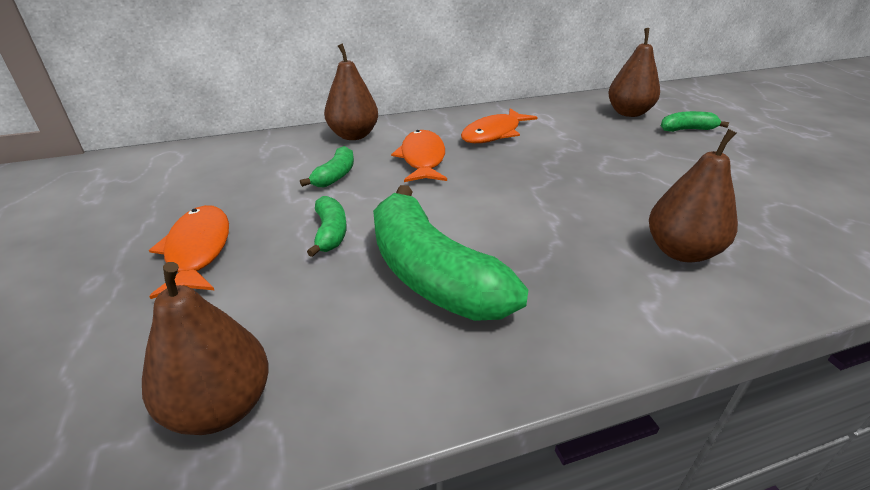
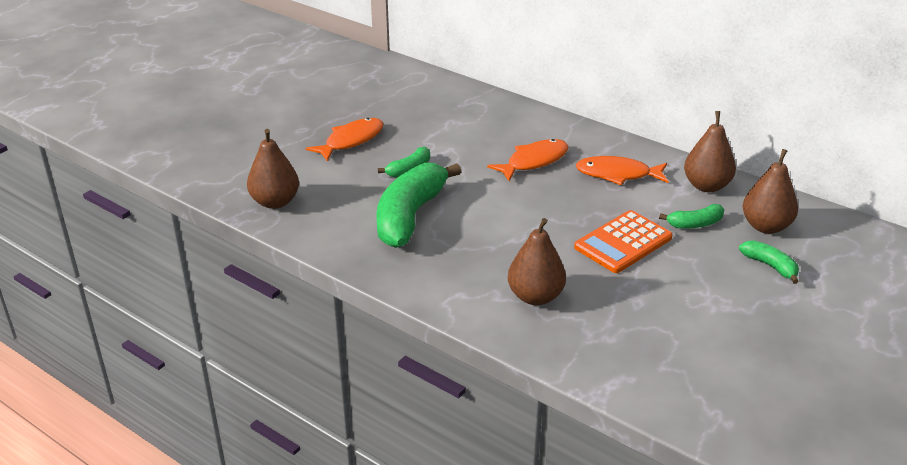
camera: 55 degrees right, 0 degrees up
(335, 176) = (469, 141): green banana -> green banana (695, 224)
(353, 135) = (531, 121): brown pear -> brown pear (706, 186)
(608, 169) = (623, 242): none -> orange calculator

